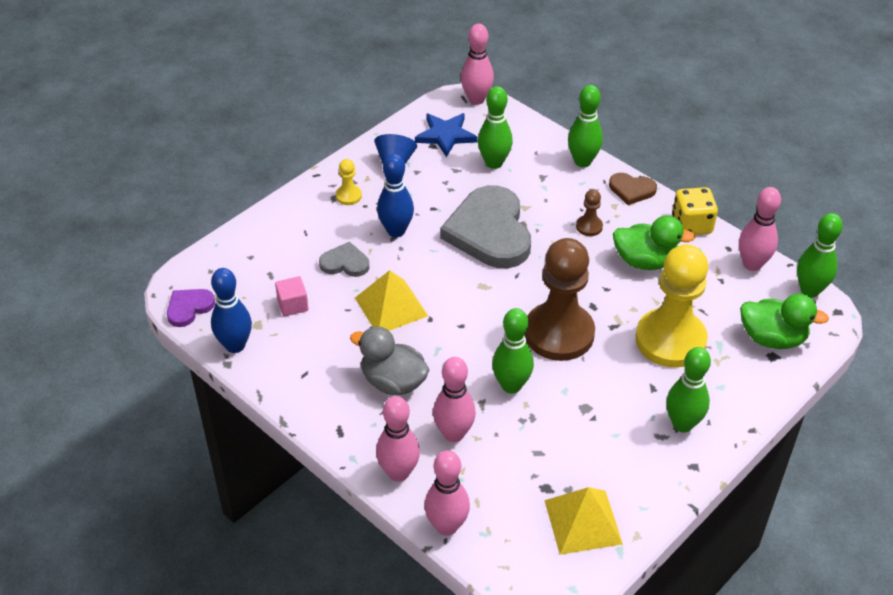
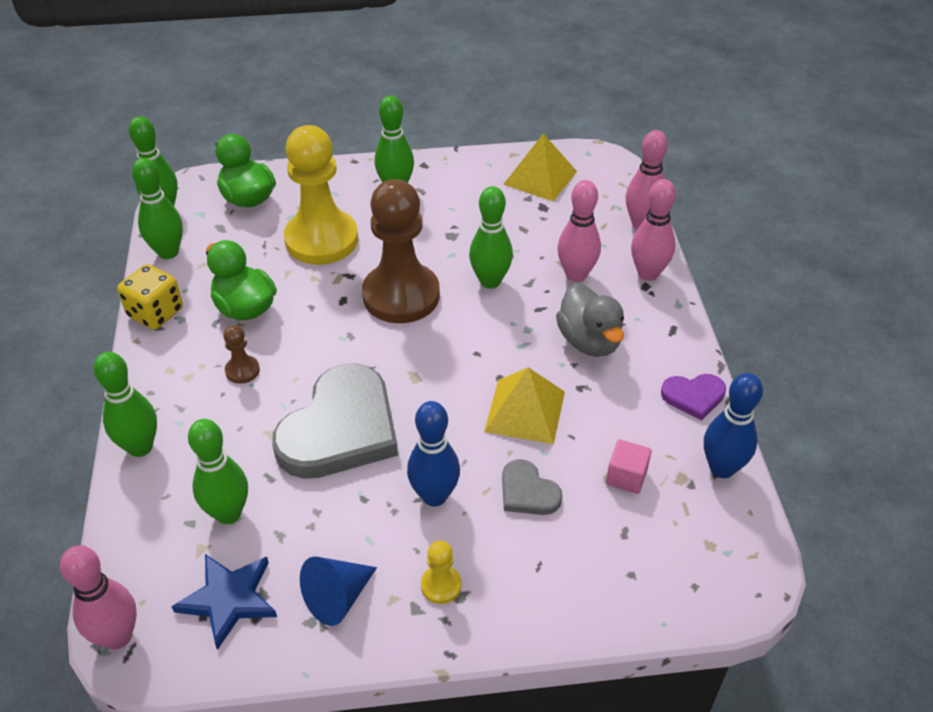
camera: 140 degrees left, 0 degrees up
(189, 308) = (750, 548): purple heart -> purple heart (693, 396)
(631, 190) = (147, 381): brown heart -> none
(752, 264) = (168, 252): pink bowling pin -> green bowling pin

